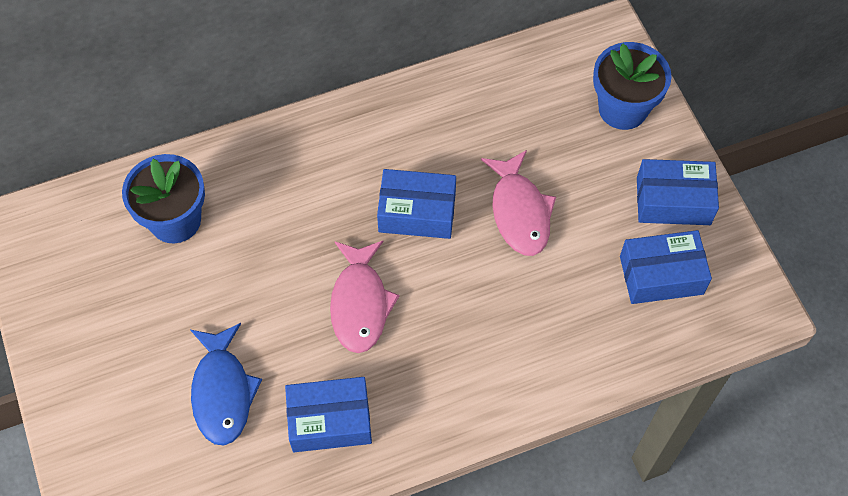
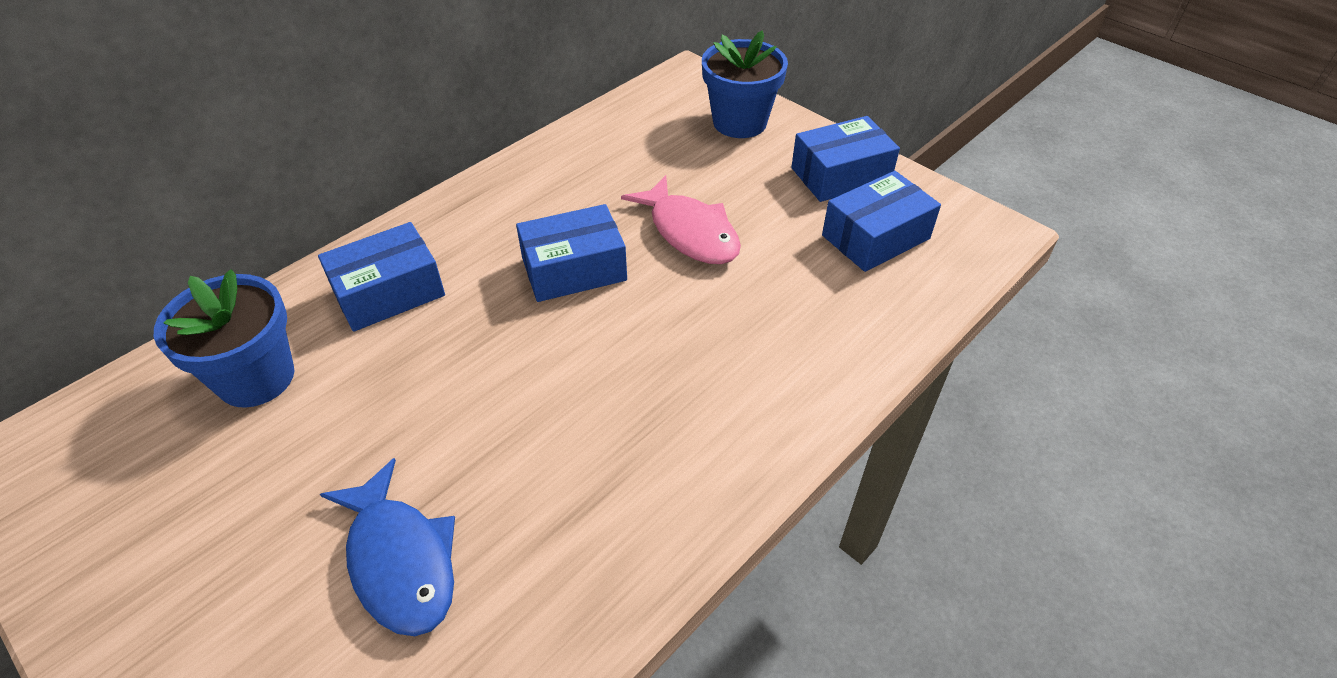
camera: 25 degrees left, 15 degrees down
(330, 421) = (577, 534): blue box -> blue box (389, 292)
(360, 304) = (551, 382): pink fish -> none

